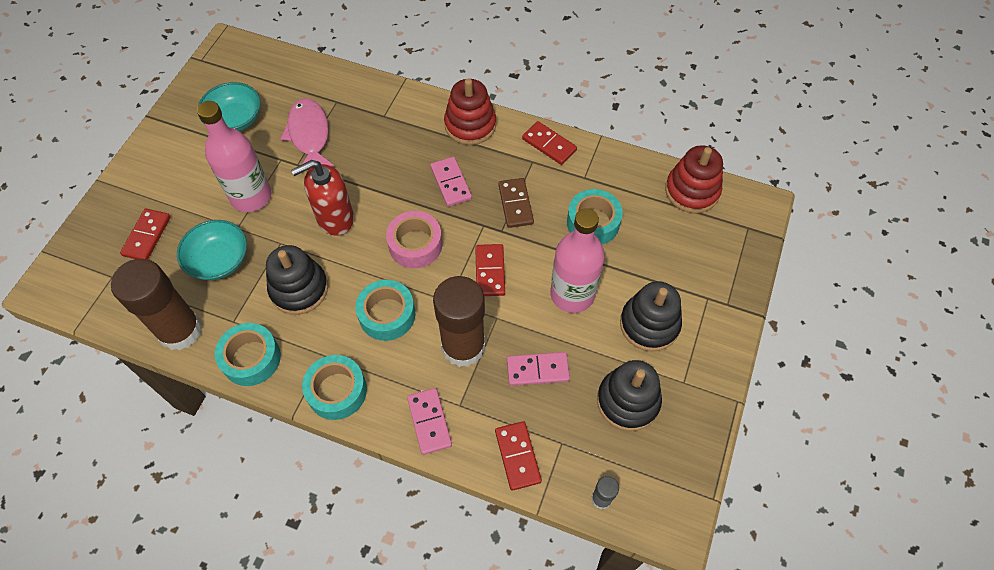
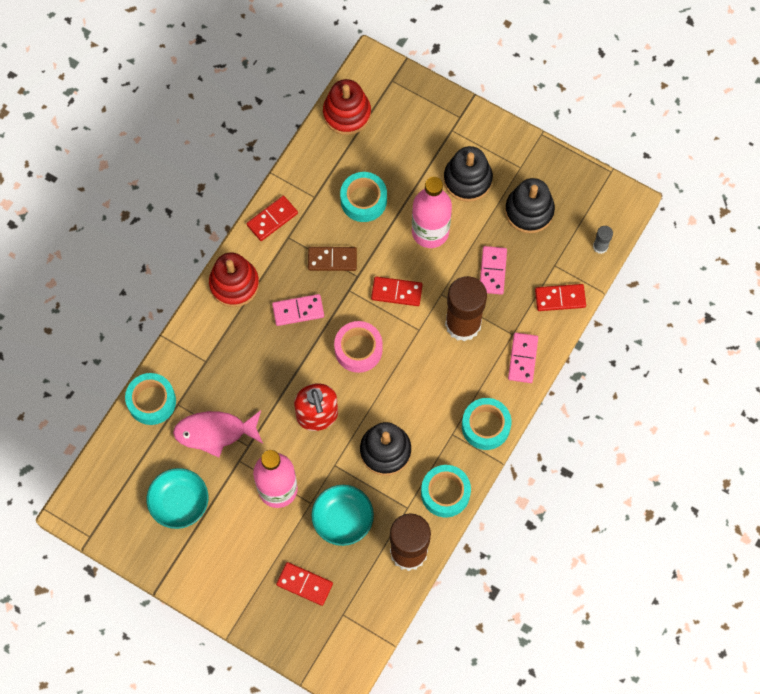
camera: 80 degrees left, 10 degrees up
(387, 314) = (423, 380): turquoise tape -> turquoise tape (151, 401)
(429, 422) = (523, 358): pink domino -> pink domino turned 75 degrees counterclockwise

